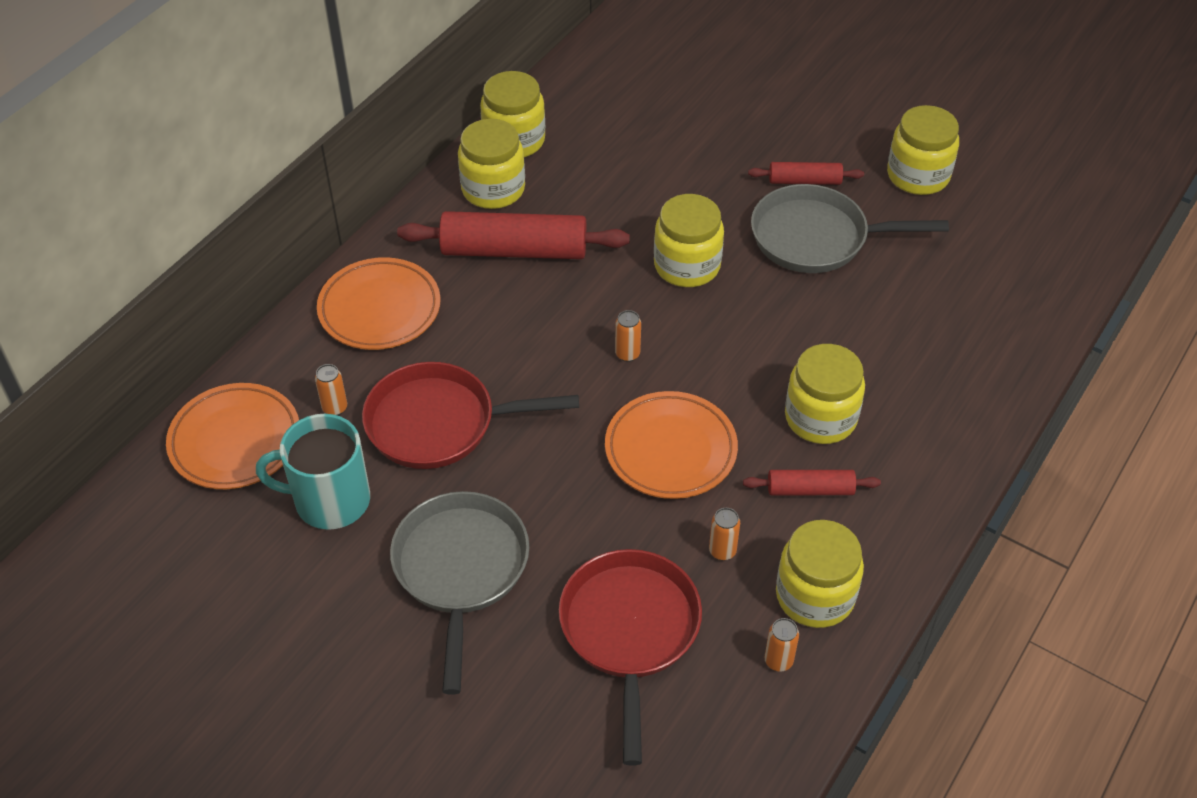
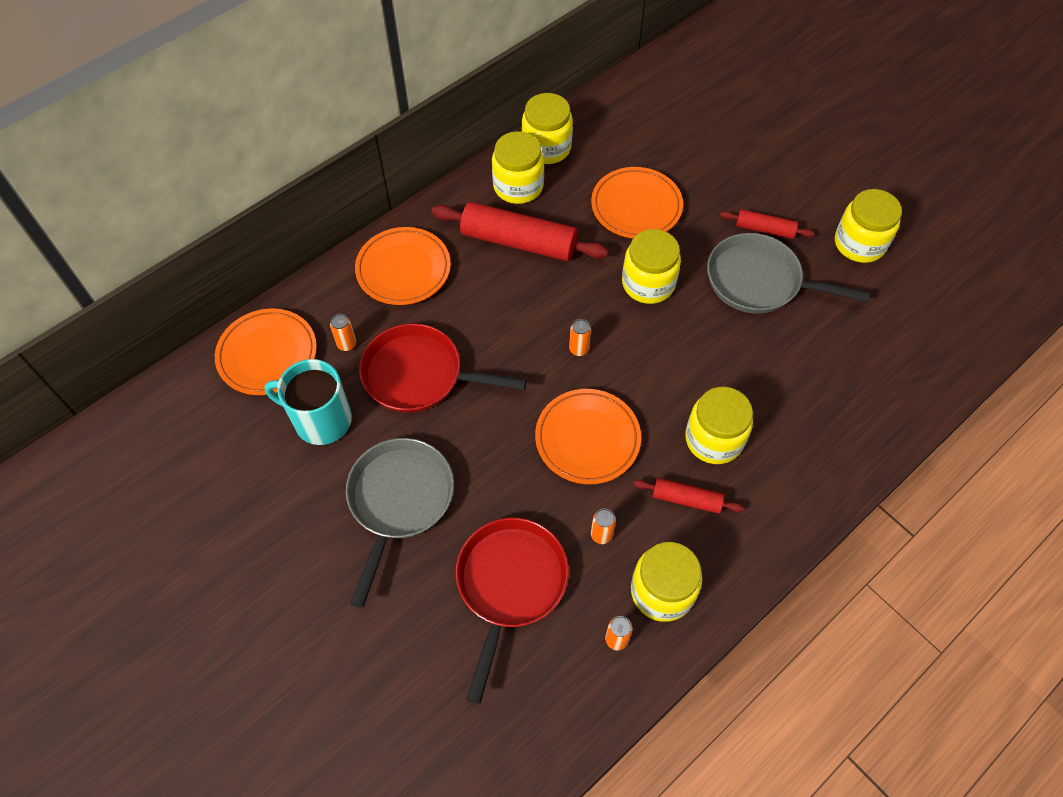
camera: 15 degrees right, 10 degrees up
(645, 185) = (636, 207): none -> orange plate

